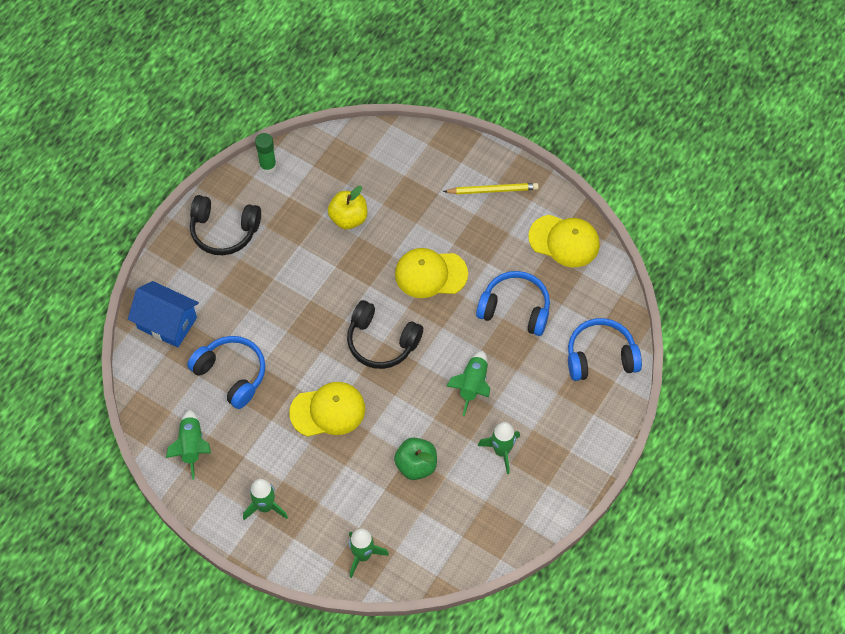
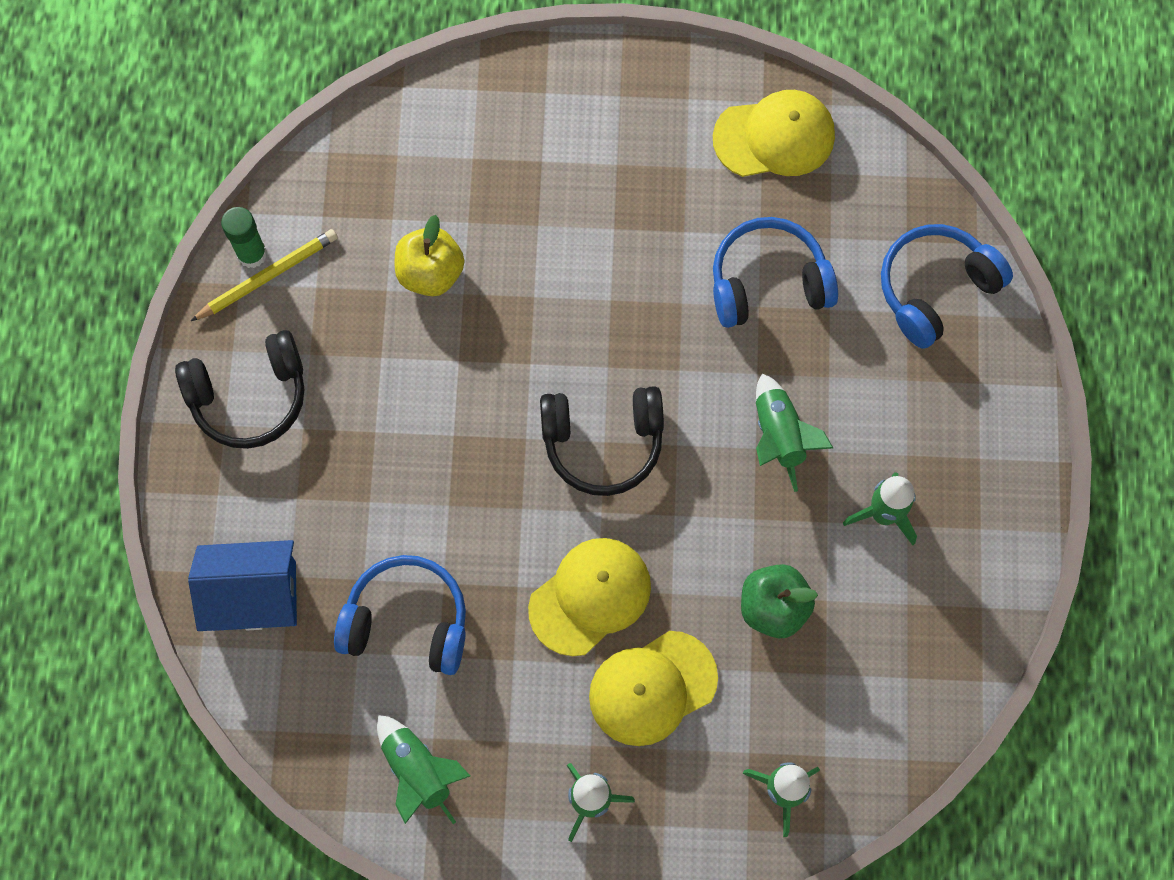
camera: 30 degrees left, 10 degrees up
(430, 274) = (610, 295): yellow cap -> yellow cap (652, 688)
(492, 190) = (620, 112): yellow pencil -> yellow pencil (267, 277)

